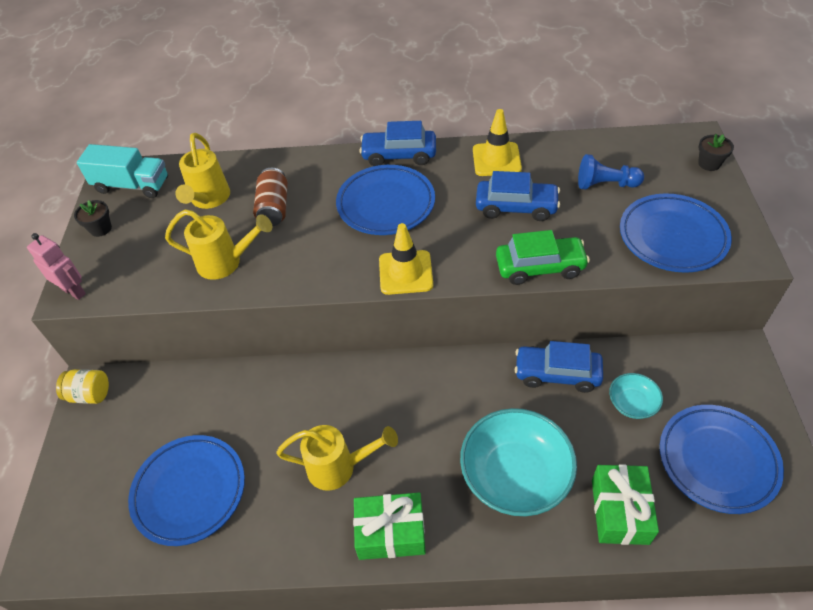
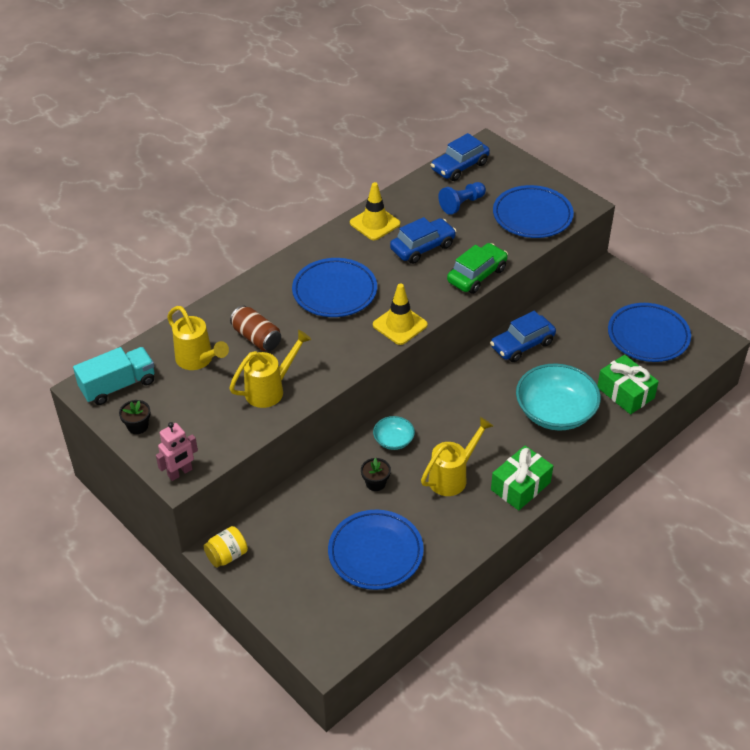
camera: 45 degrees left, 5 degrees down
(74, 291) = (180, 473): pink robot -> pink robot turned 150 degrees clockwise
(399, 155) = (303, 255): blue car -> blue car (459, 167)
(632, 403) = (579, 334): turquoise bowl -> turquoise bowl (393, 440)
(709, 163) = (509, 159): black flower pot -> black flower pot (375, 483)

